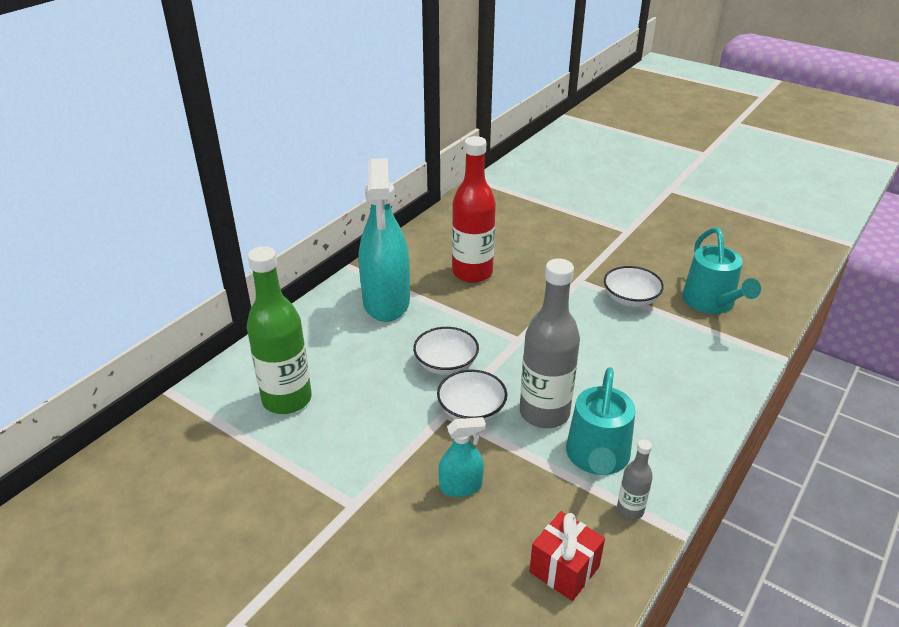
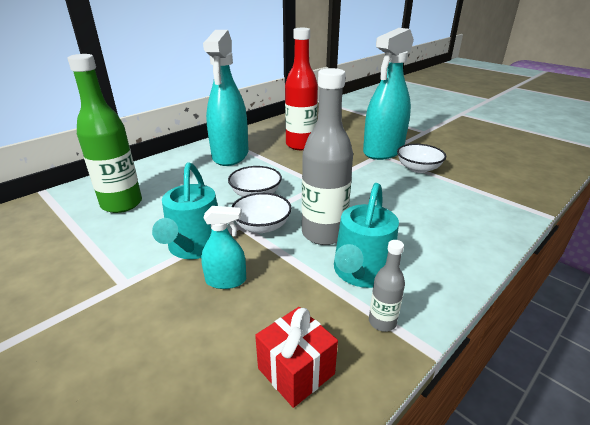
camera: 10 degrees right, 5 degrees down
(581, 273) = (383, 151): none -> turquoise spray bottle
(711, 302) = (486, 175): turquoise watering can -> turquoise watering can (194, 246)

